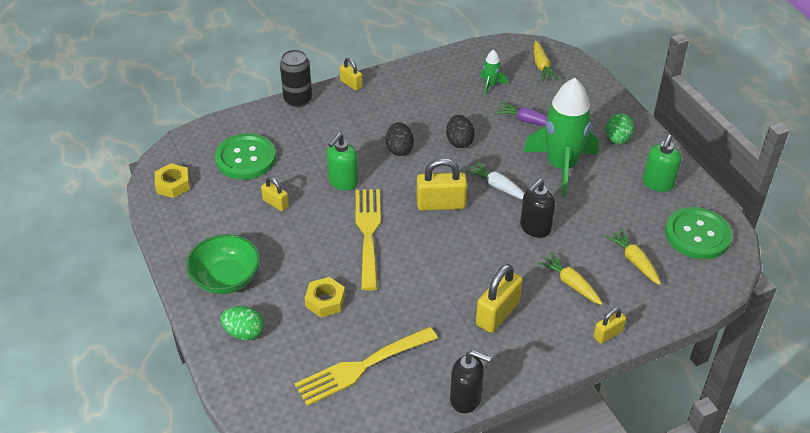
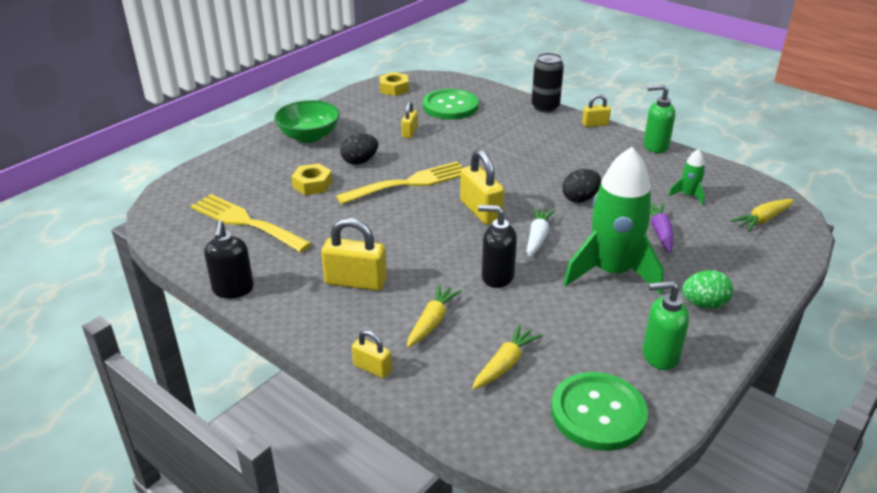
camera: 65 degrees right, 10 degrees down
(244, 333) = (256, 159): green egg -> none
(343, 182) = (463, 154): green soap dispenser -> green soap dispenser (655, 146)
(351, 84) = (595, 124): yellow padlock -> yellow padlock turned 60 degrees clockwise
(399, 149) = (534, 170): black egg -> black egg (360, 161)

